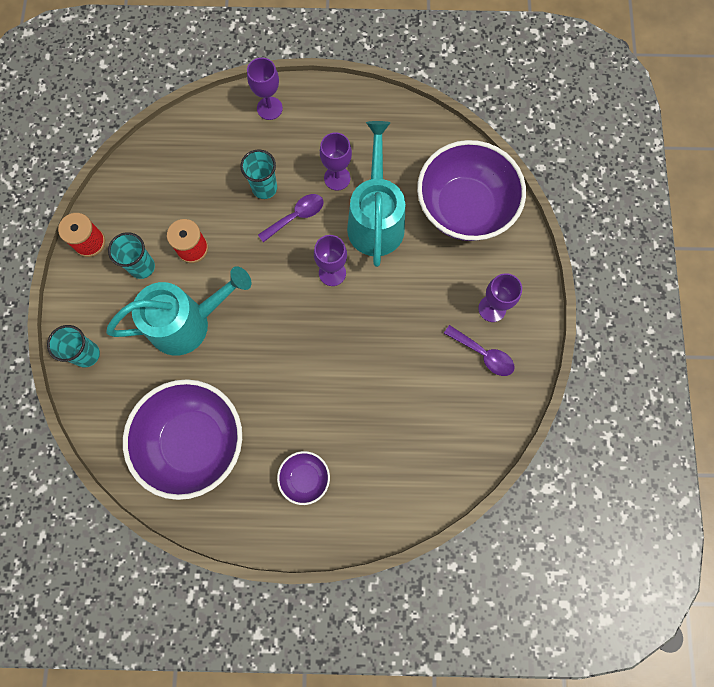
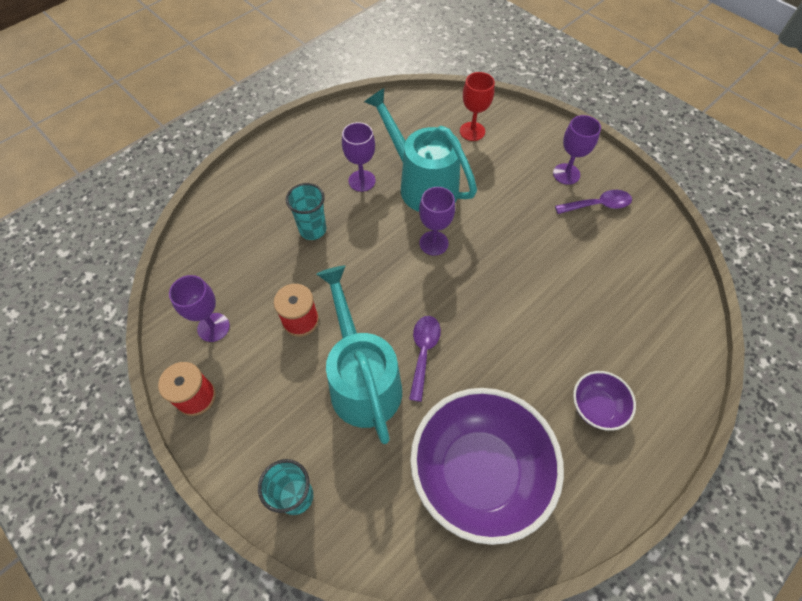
camera: 45 degrees left, 15 degrees down
(142, 267) = (270, 373): turquoise cup -> none
(189, 323) = (362, 379): turquoise watering can -> turquoise watering can turned 45 degrees counterclockwise
(269, 108) = (255, 176): purple goblet -> purple goblet (213, 327)
(296, 217) = (361, 229): purple spoon -> purple spoon (423, 352)
(464, 208) = (472, 131): purple bowl -> red goblet

